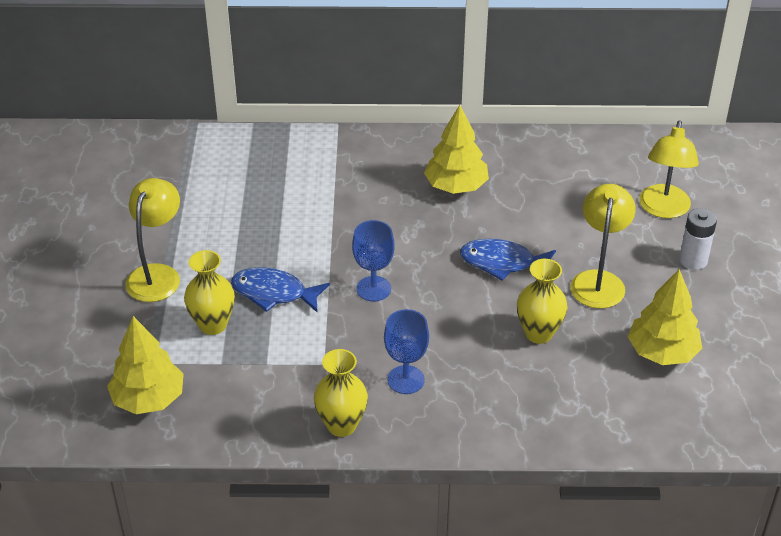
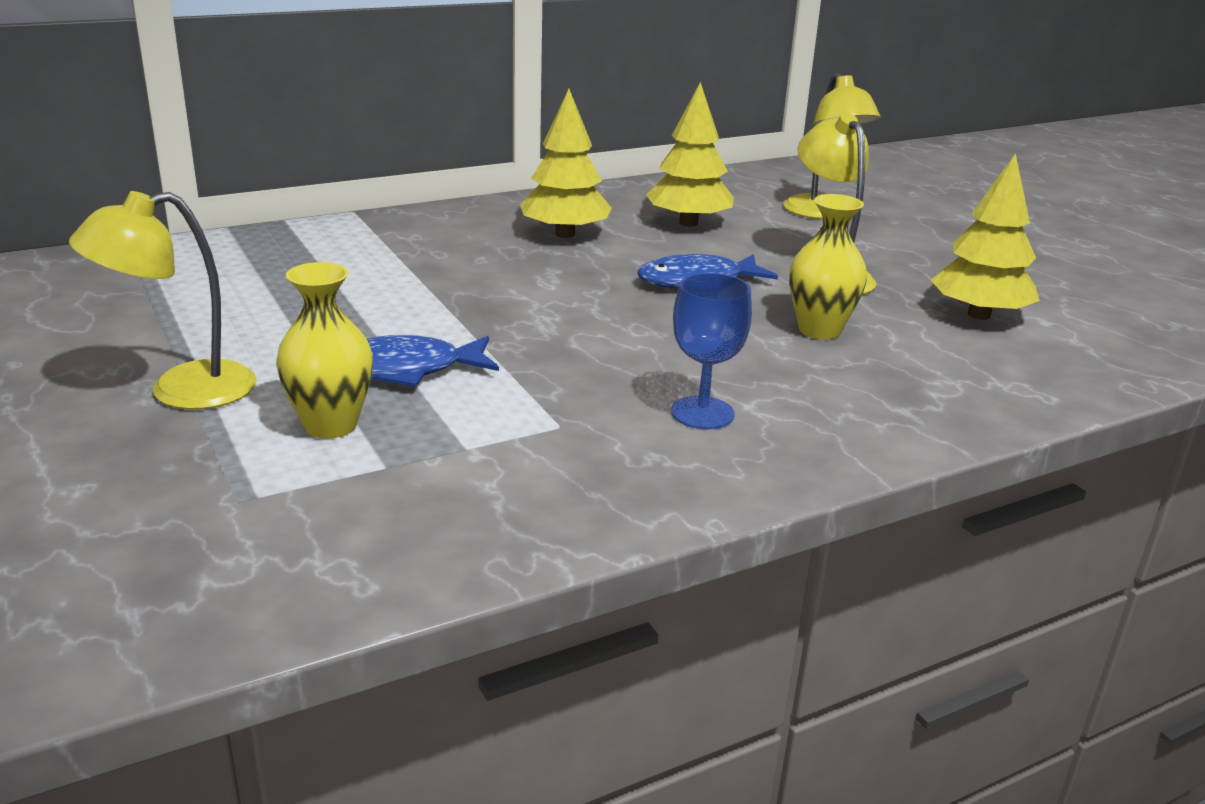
camera: 30 degrees left, 15 degrees down
(148, 399) = (281, 547): yellow tree -> yellow tree (688, 223)
(157, 275) = (181, 391): yellow lamp -> yellow lamp turned 105 degrees counterclockwise
(341, 425) = (663, 488): yellow vase -> none
(373, 289) = (554, 336): blue goblet -> none
(693, 260) = (905, 242): white battery -> none

